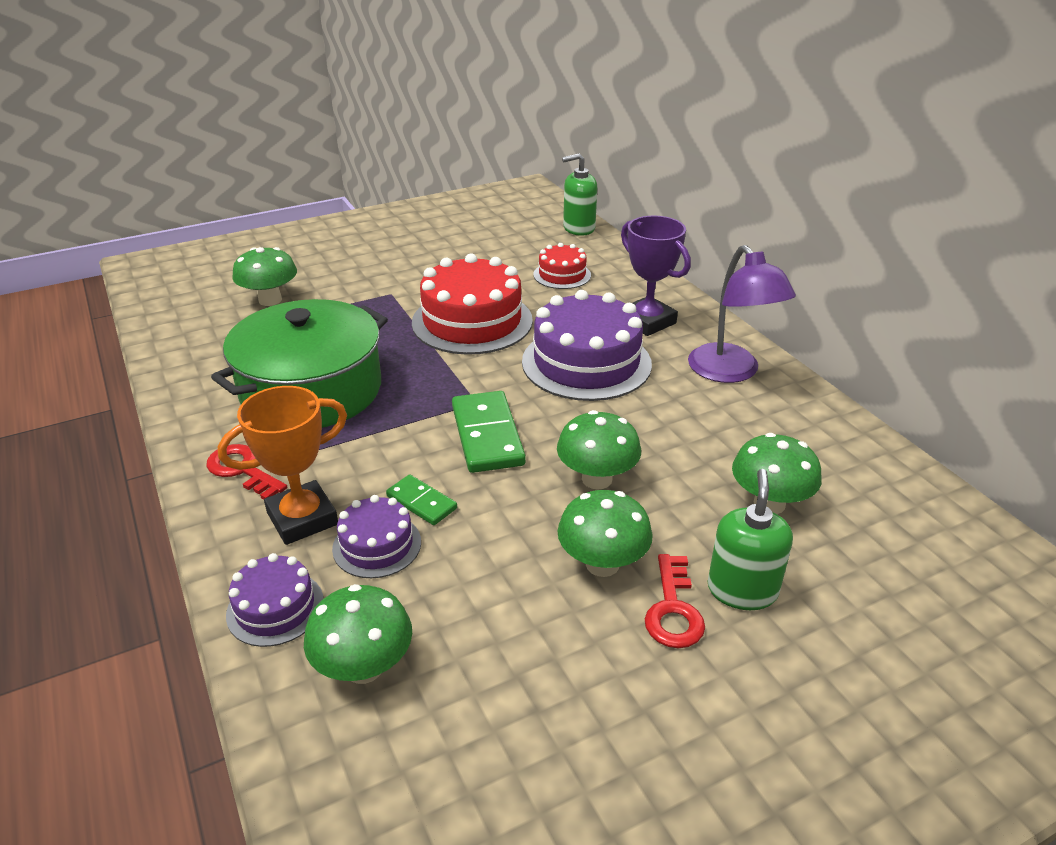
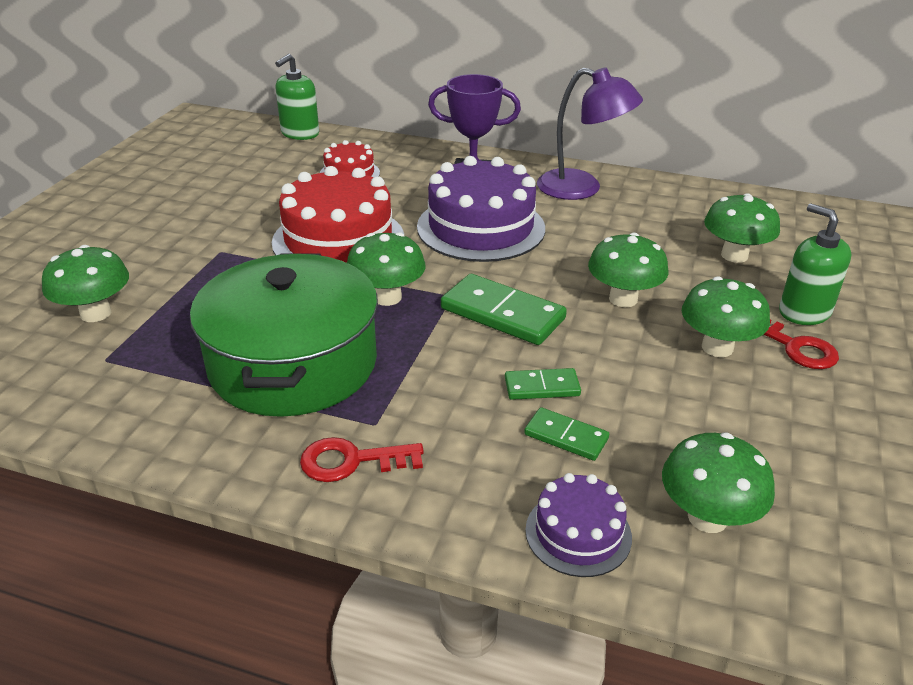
camera: 45 degrees left, 0 degrees up
(302, 518) = (476, 459): orange trophy -> none
(377, 545) = (566, 436): purple cake -> green domino
(434, 379) = (387, 297): none -> green mushroom

